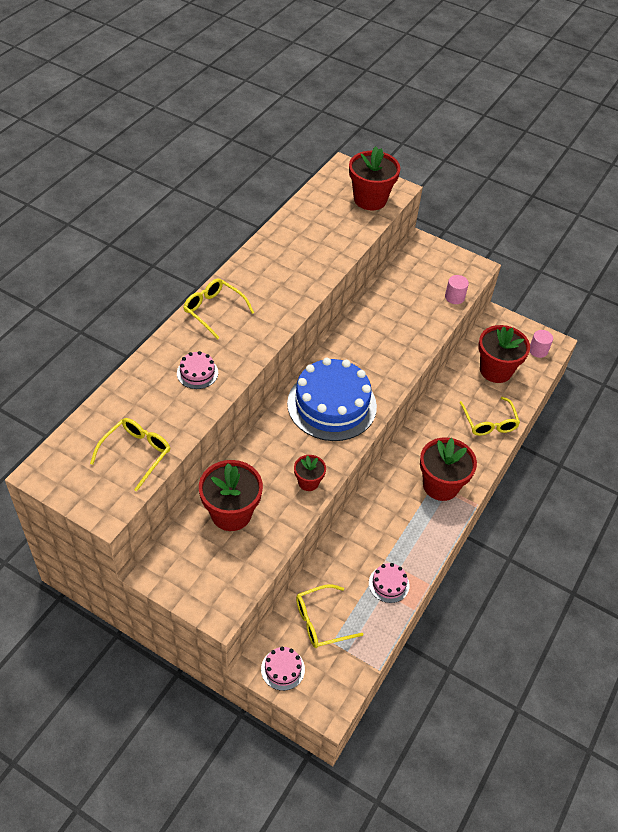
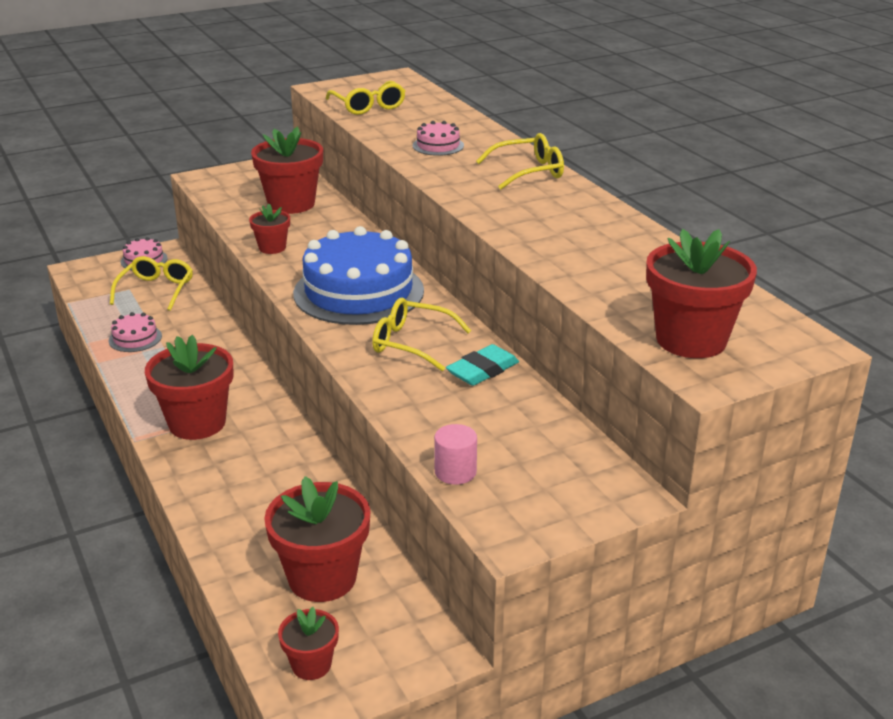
camera: 125 degrees right, 20 degrees down
(370, 318) = (482, 370): none -> turquoise eraser
(489, 423) = (235, 515): yellow glasses -> yellow glasses (411, 343)
(538, 350) = (311, 665): pink cylinder -> red flower pot

